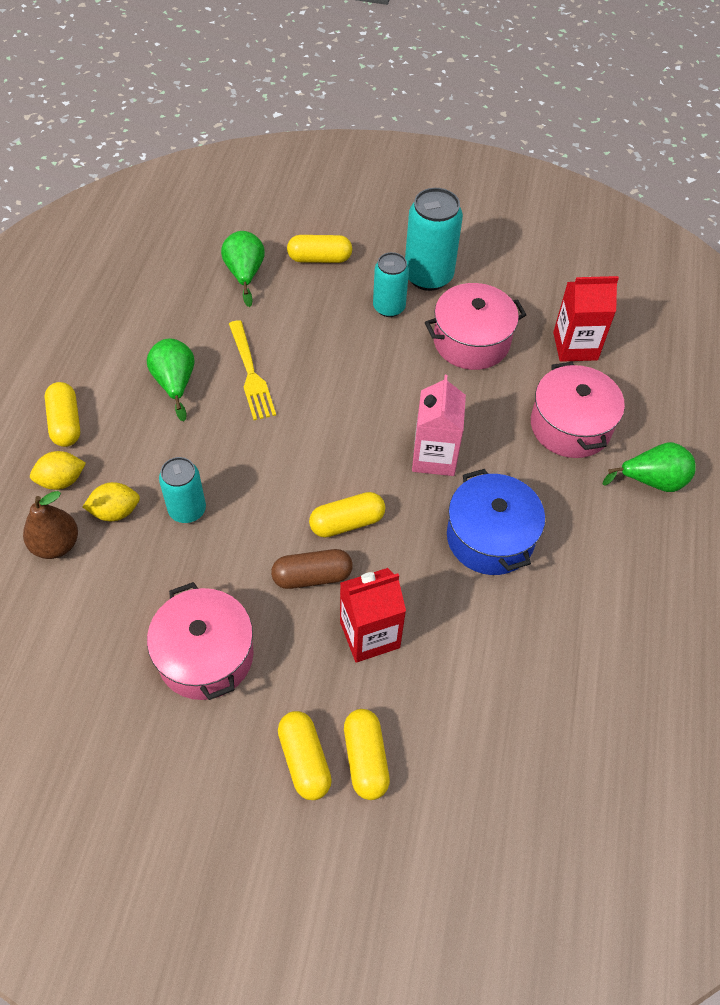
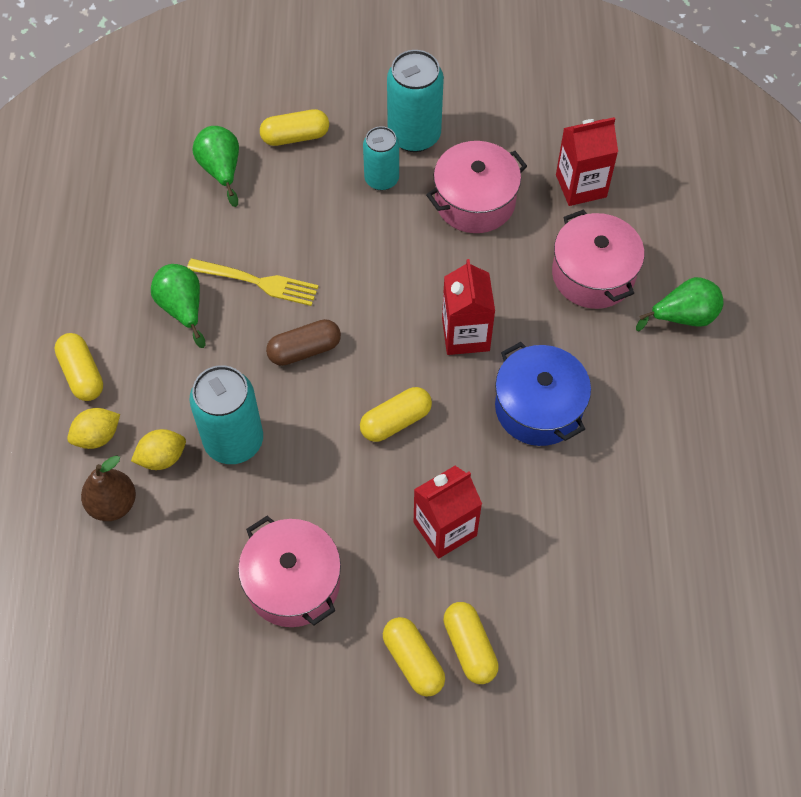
camera: 10 degrees left, 5 degrees up
(187, 510) = (234, 441): turquoise can -> turquoise can, size x1.56
(251, 374) = (258, 282): yellow fork -> yellow fork turned 45 degrees counterclockwise
(312, 576) = (375, 483): brown capsule -> brown capsule (304, 350)
(434, 456) = (465, 334): pink carton -> red carton

